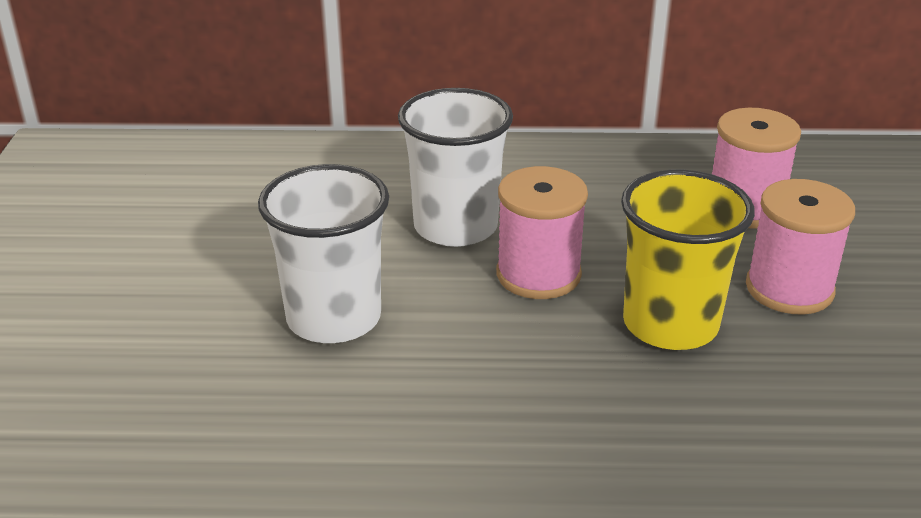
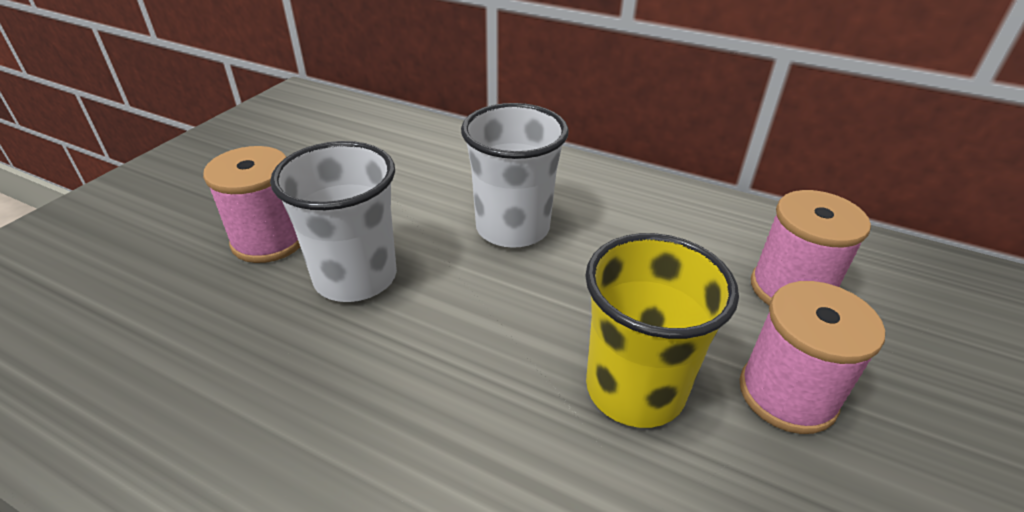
camera: 25 degrees right, 5 degrees up
(538, 274) = (548, 293): pink spool -> pink spool (269, 240)

